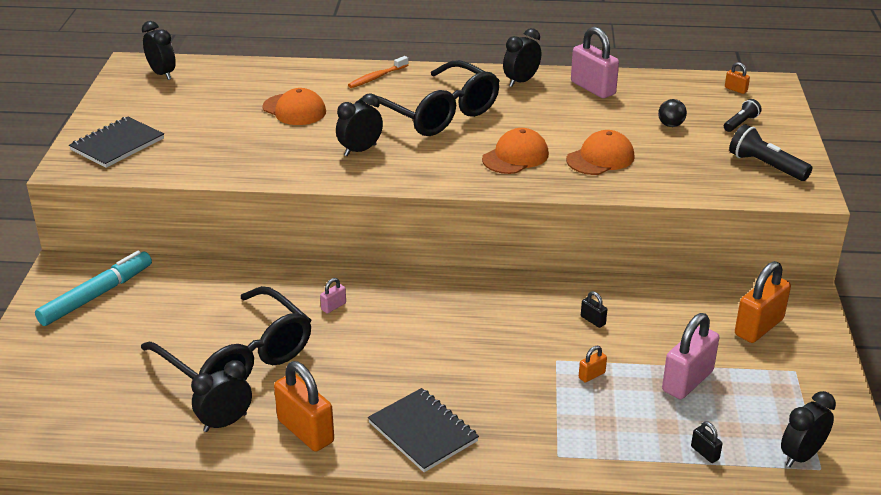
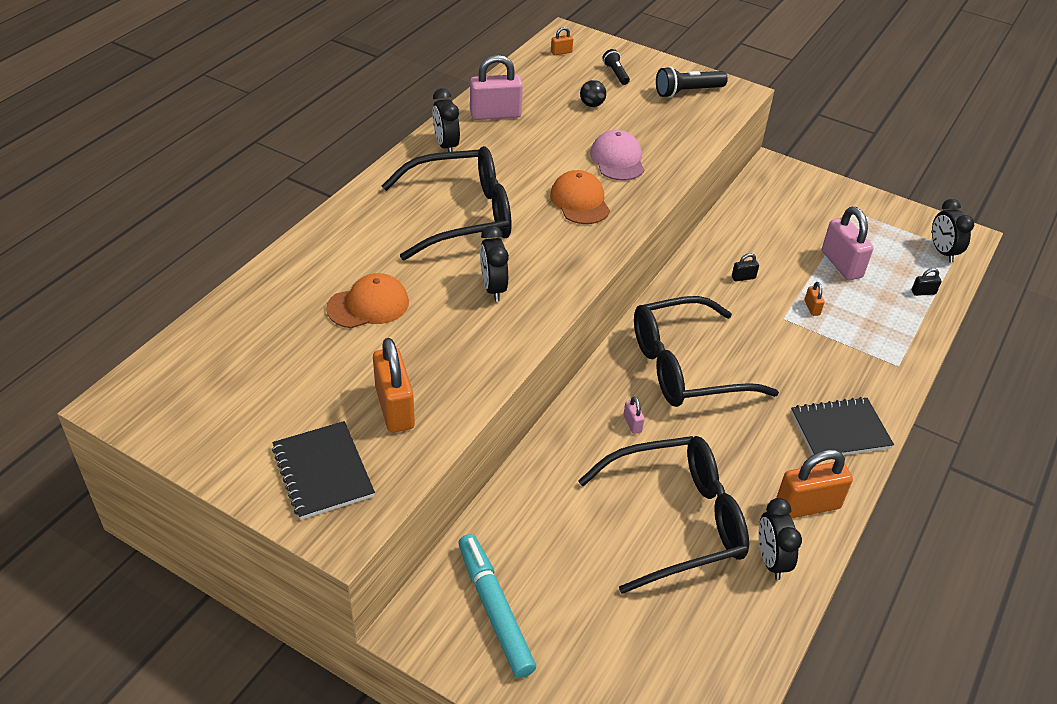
camera: 65 degrees left, 10 degrees up
(162, 74) = (174, 384): black clock -> none
(377, 77) = (351, 226): orange toothbrush -> none
(431, 318) = (687, 366): none -> black glasses
(600, 158) = (617, 159): orange cap -> pink cap
(759, 327) = (796, 203): orange padlock -> orange padlock (395, 408)

